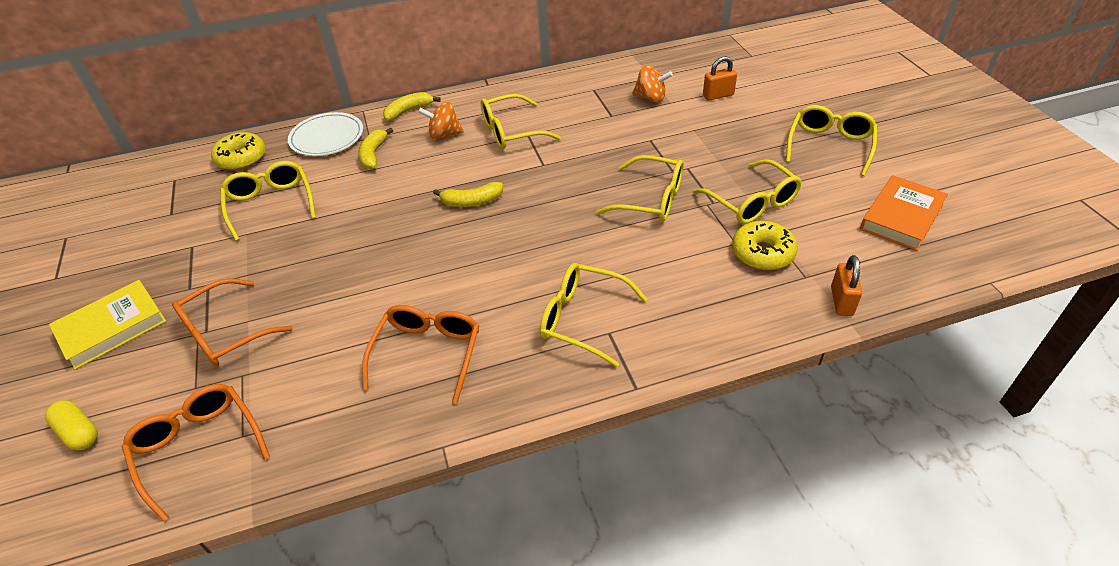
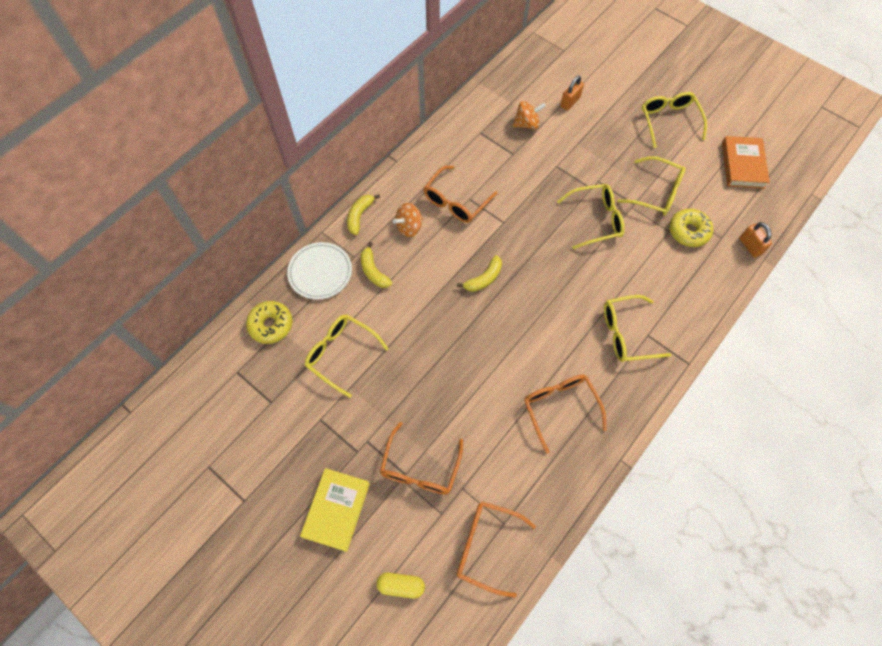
camera: 35 degrees left, 20 degrees up
(511, 131) = (456, 201): yellow glasses -> orange glasses

